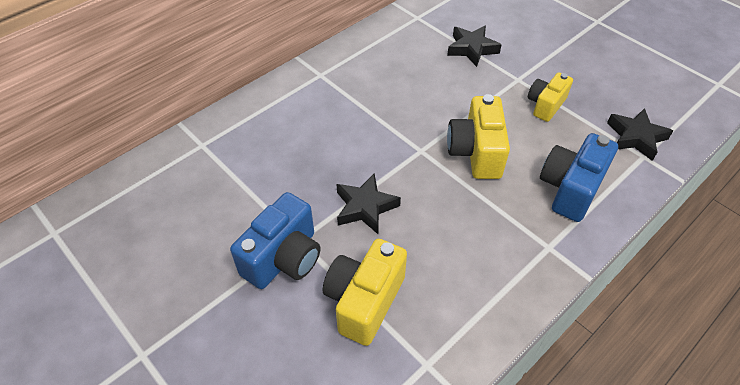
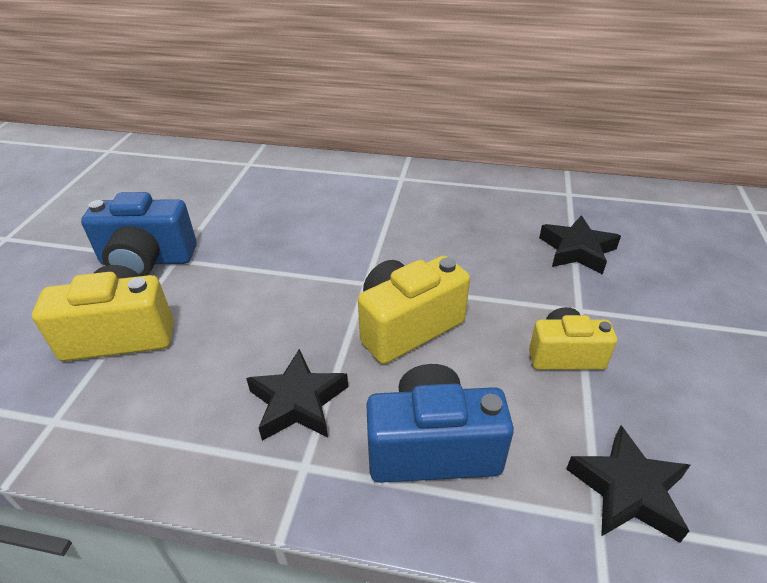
camera: 55 degrees right, 10 degrees down
(365, 207) = (248, 280): black star -> black star (298, 402)

